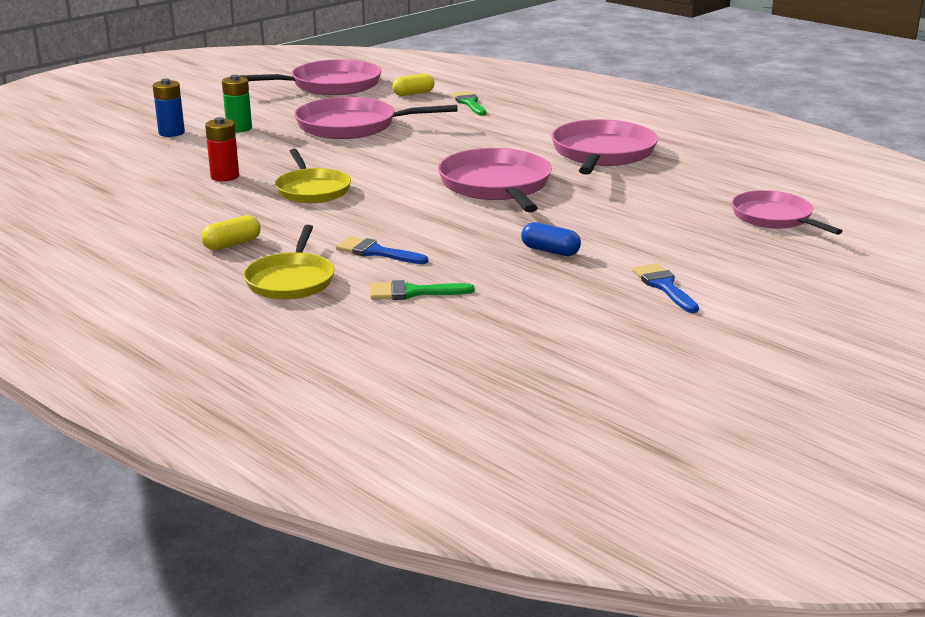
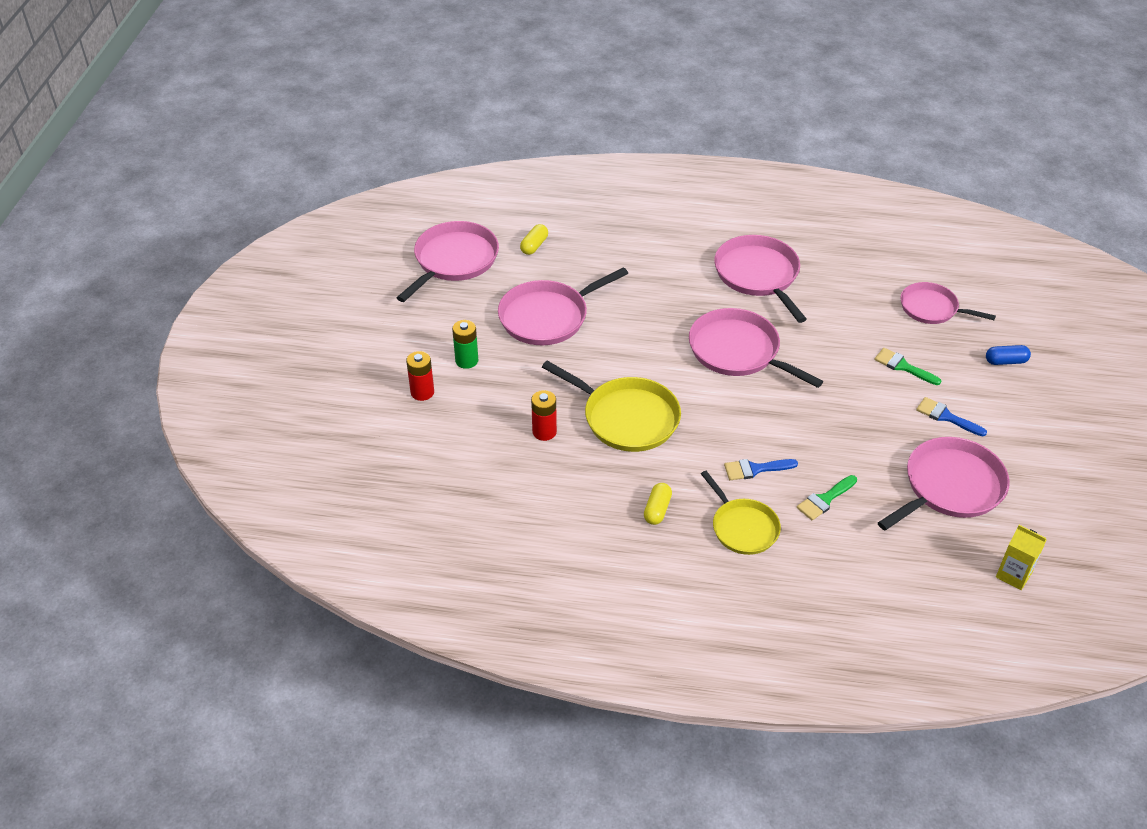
camera: 35 degrees left, 20 degrees up
(171, 133) = (422, 392): blue battery -> red battery
(312, 190) = (627, 418): yellow pan -> yellow pan, size x1.53
(469, 103) = (592, 242): green brush -> green brush (903, 366)
(544, 421) = (1013, 575): none -> yellow carton
(550, 251) = (850, 412): blue capsule -> blue capsule (1005, 361)
(579, 332) = (950, 487): none -> pink pan

